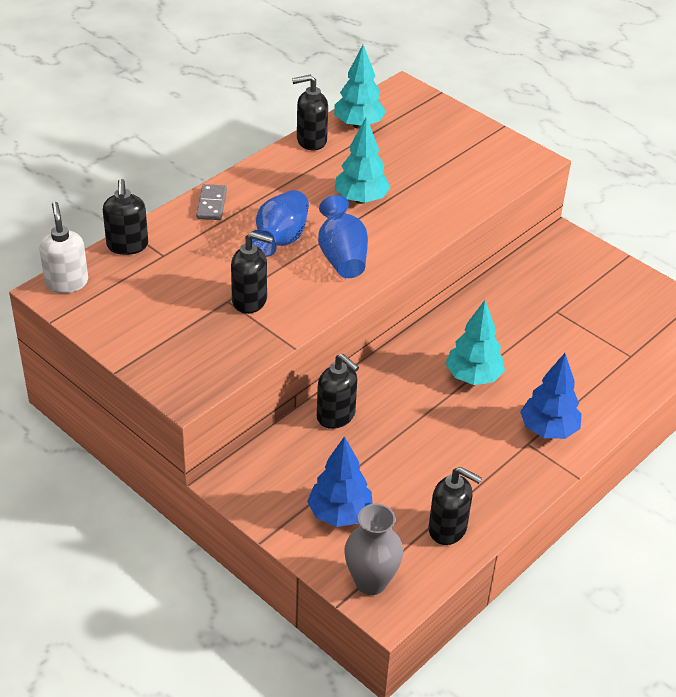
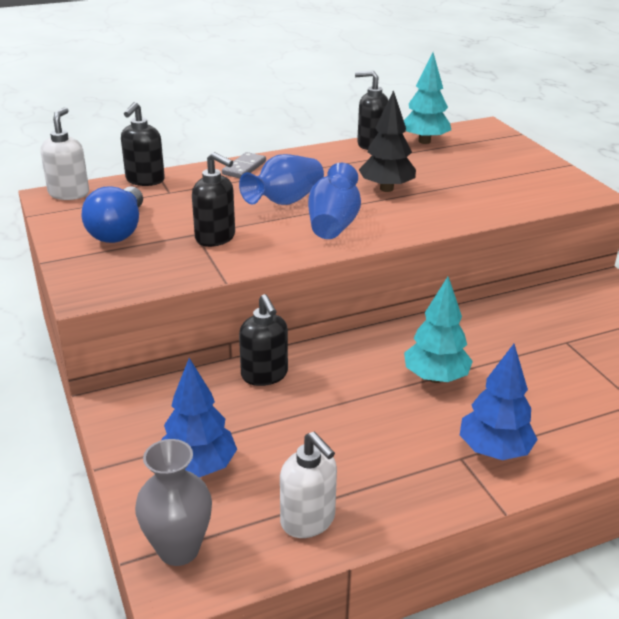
camera: 25 degrees right, 10 degrees down
(155, 316) = (119, 230): none -> blue light bulb
(361, 199) = (386, 189): turquoise tree -> black tree
(448, 529) = (308, 520): black soap dispenser -> white soap dispenser

